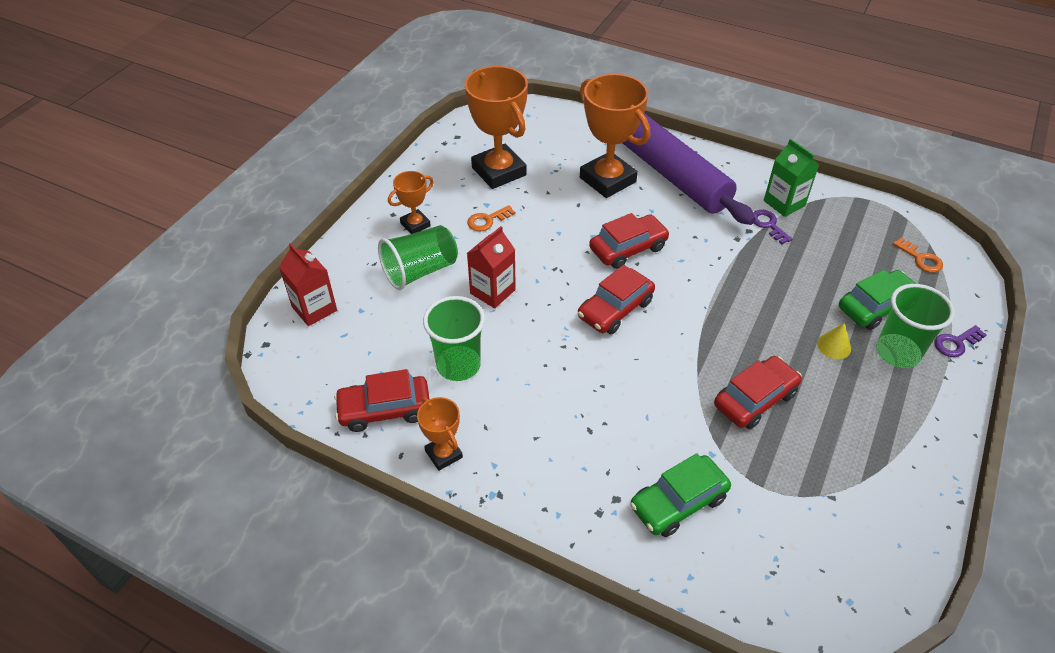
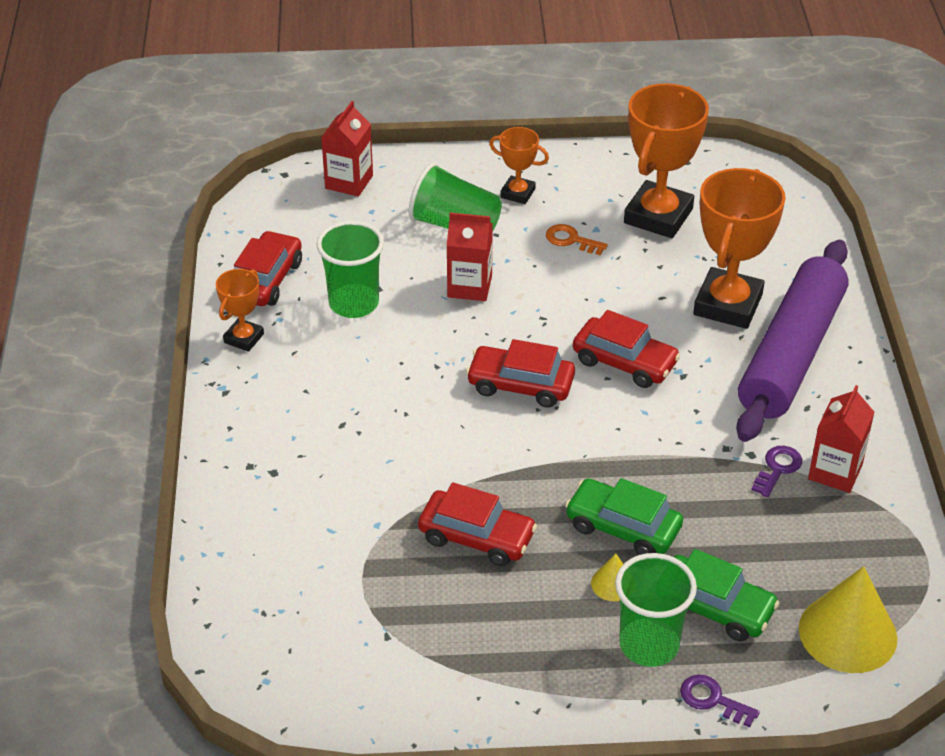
camera: 60 degrees right, 5 degrees down
(384, 409) = (266, 280): red car -> red car turned 60 degrees clockwise
(678, 502) = (299, 518): green car -> green car (623, 527)
(784, 203) = (835, 472): green carton -> red carton
(920, 259) = (847, 633): orange key -> yellow cone

